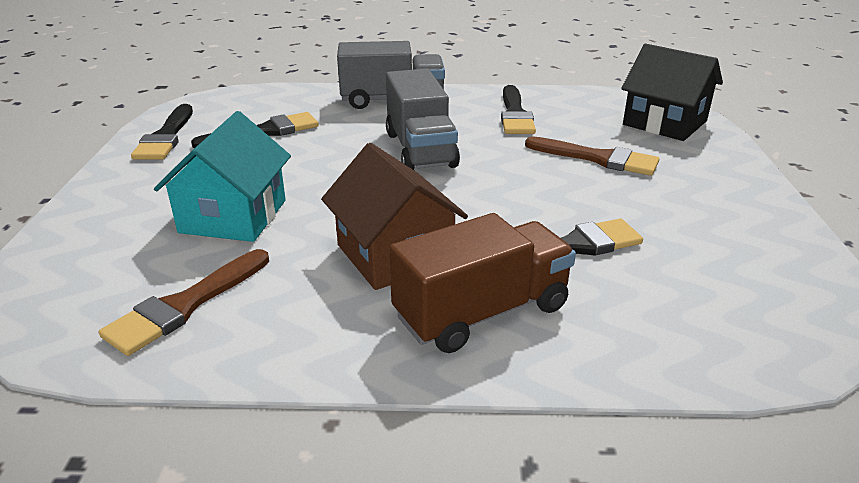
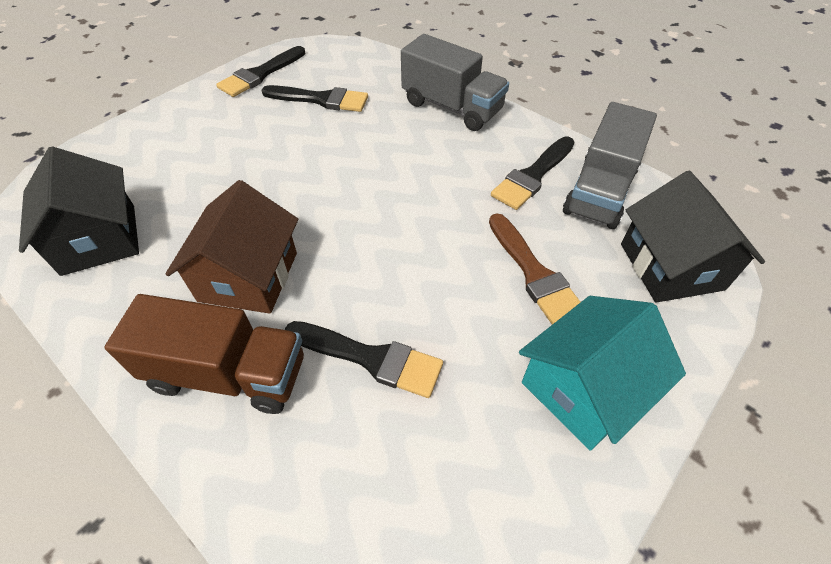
camera: 40 degrees right, 20 degrees up
(186, 305) = (99, 239): brown brush -> black house
(233, 216) = (208, 175): turquoise house -> turquoise house (584, 388)
(420, 149) = (401, 177): grey truck -> grey truck (600, 191)

